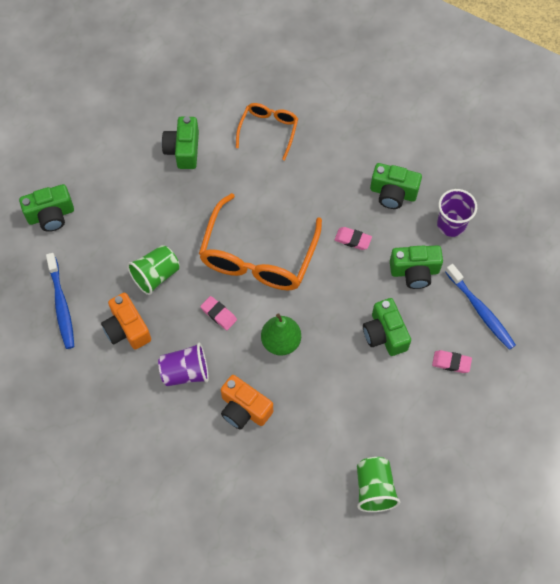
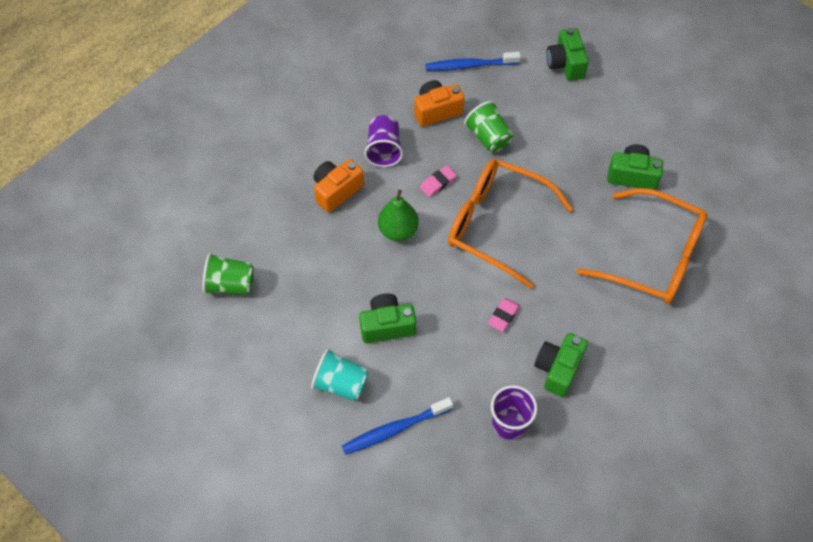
camera: 100 degrees right, 5 degrees down
(268, 131) = (652, 256): orange glasses -> orange glasses, size x1.83
(414, 272) = (454, 370): green camera -> none
(451, 362) = (341, 383): pink eraser -> turquoise cup

